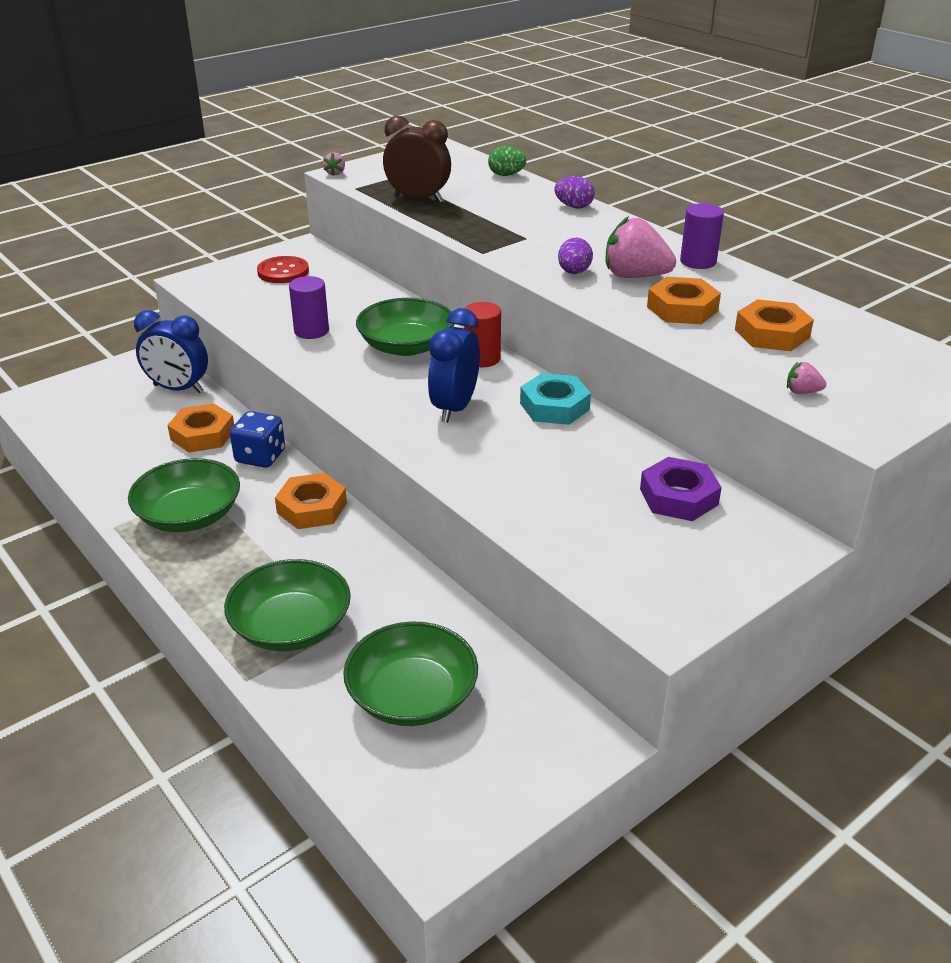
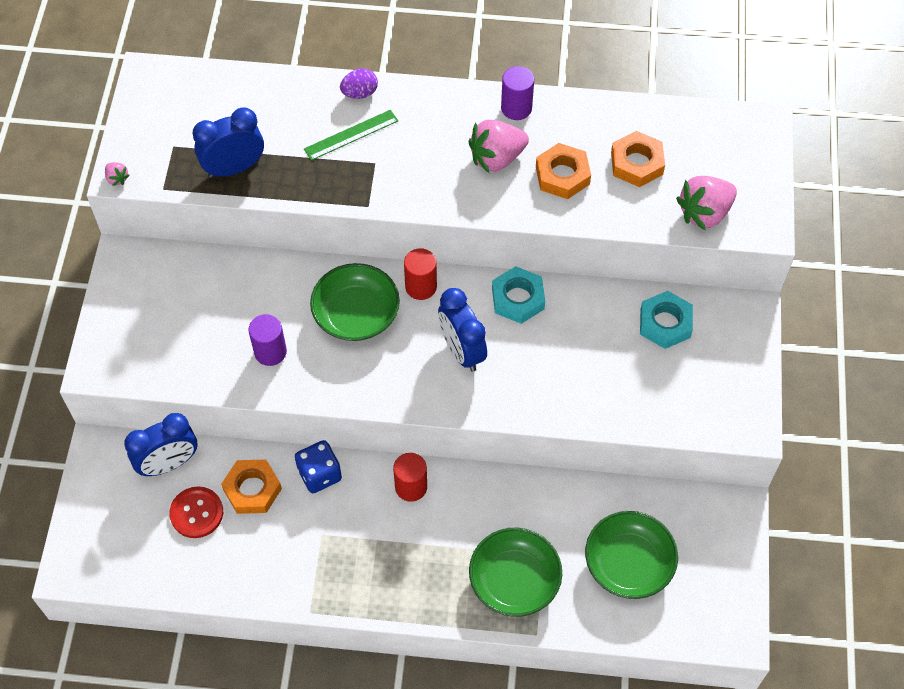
camera: 45 degrees left, 25 degrees up
(189, 515) = (344, 560): green bowl -> none
(283, 272) = (153, 301): red button -> red button (196, 513)
(312, 508) = (411, 487): orange nut -> red cylinder
(418, 199) = (234, 168): brown clock -> blue clock
(506, 175) = (257, 81): green egg -> none
(531, 220) = (351, 135): none -> green ruler
(574, 272) = (455, 184): purple egg -> none
(678, 497) = (665, 323): purple nut -> turquoise nut
(802, 392) = (704, 213): pink strawberry -> pink strawberry, size x2.22

